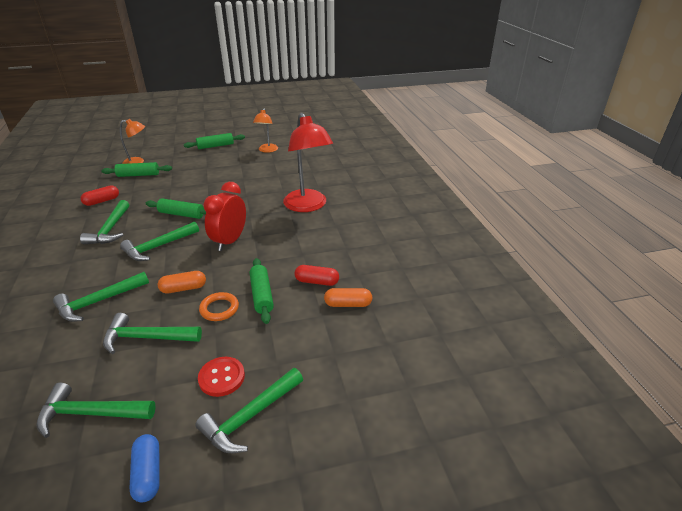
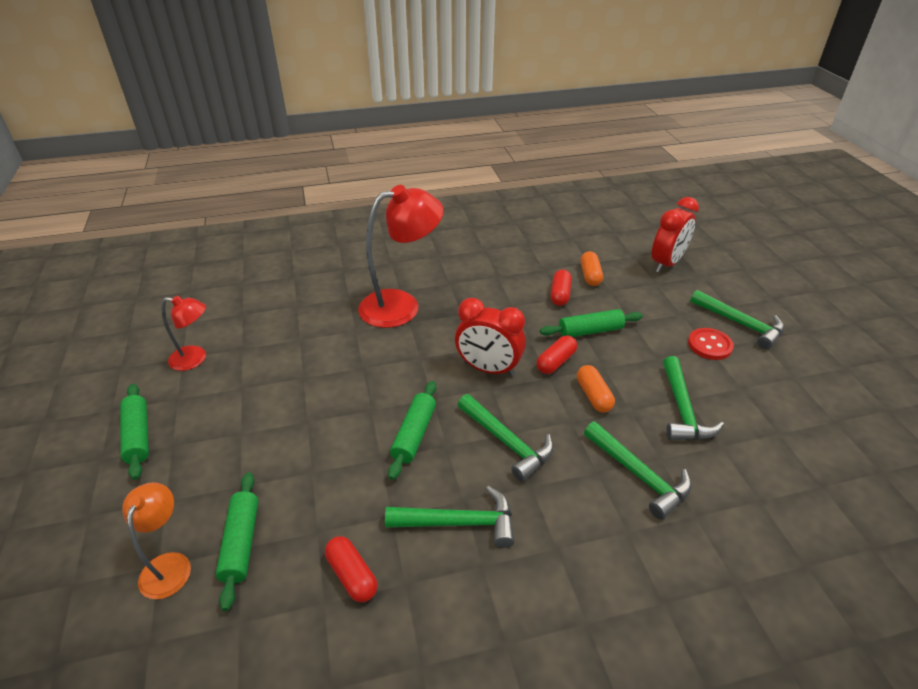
camera: 90 degrees left, 5 degrees up
(91, 413) = (790, 426): green hammer -> none
(148, 473) = (819, 372): blue capsule -> none
(219, 309) = (620, 360): orange ring -> none
(227, 272) = (556, 362): none -> red capsule
(267, 150) = (195, 359): orange lamp -> red lamp
(374, 371) = (666, 263): none -> red clock

